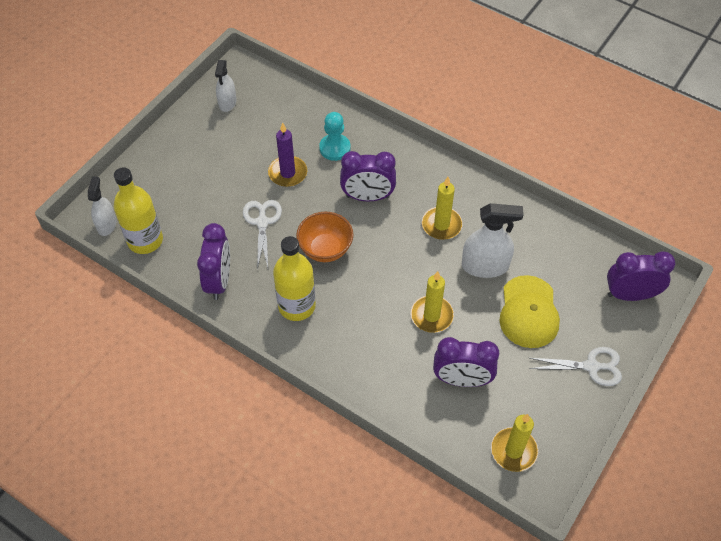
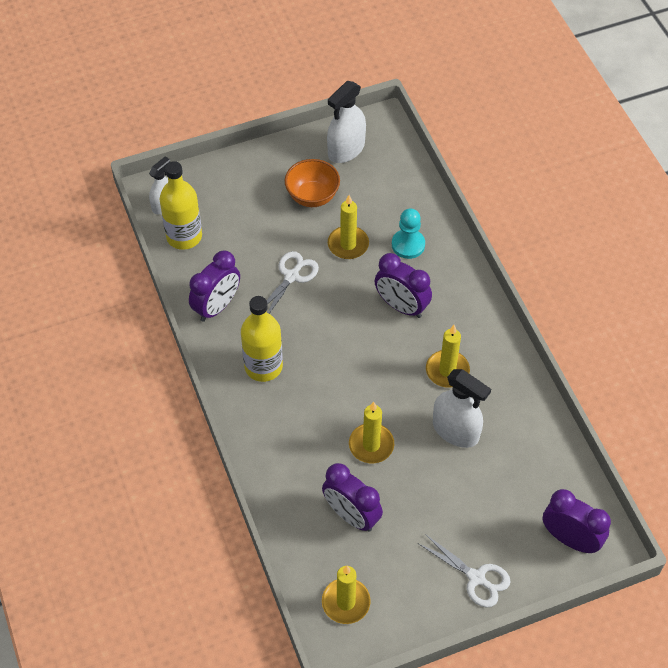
camera: 35 degrees right, 0 degrees up
(227, 102) = (346, 149): white spray bottle -> white spray bottle, size x1.56
(288, 173) = (348, 244): purple candle -> yellow candle
(325, 249) = (326, 332): orange bowl -> orange bowl (312, 196)
(528, 312) = (460, 495): yellow cap -> none

